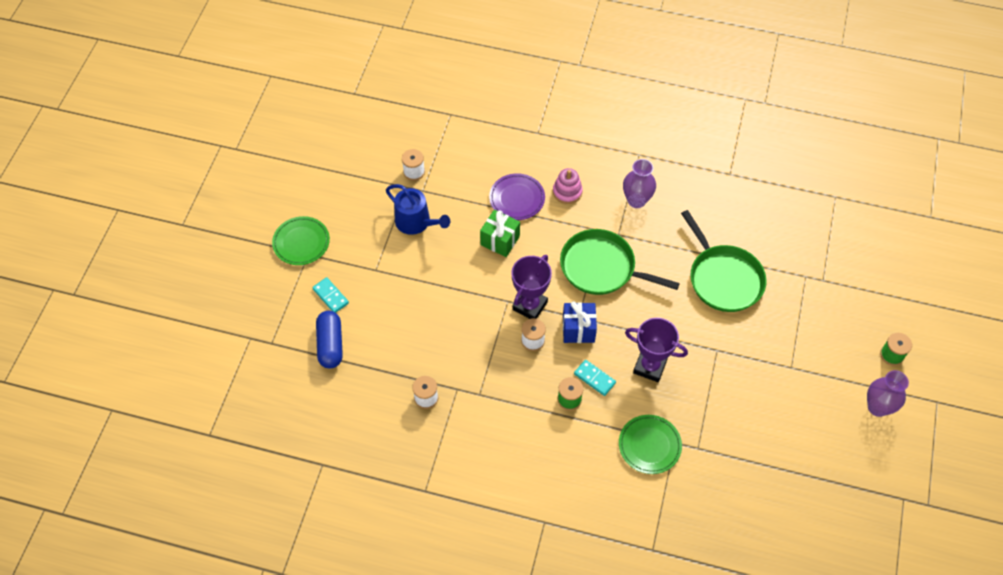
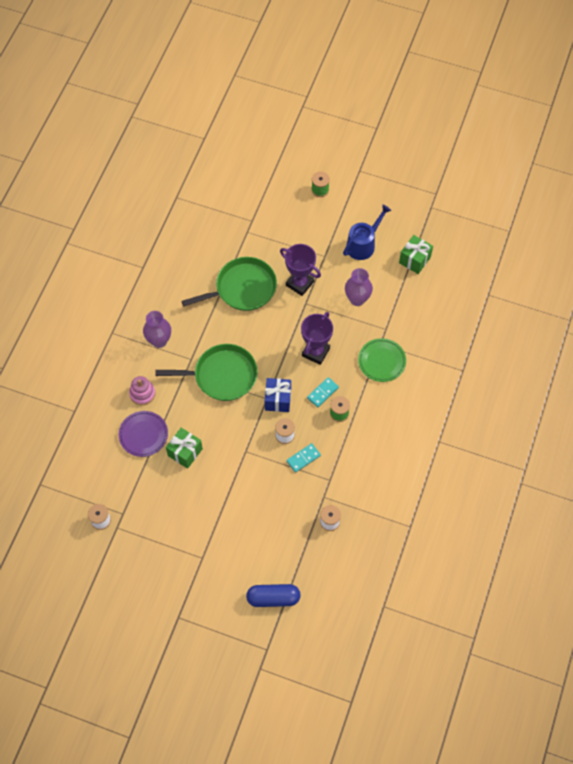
camera: 85 degrees left, 5 degrees up
(301, 242) = (165, 623): green plate -> none
(331, 296) = (224, 597): turquoise domino -> turquoise domino (303, 458)
(416, 222) = (156, 521): blue watering can -> blue watering can (363, 245)
(530, 306) = (252, 434): purple trophy -> purple trophy (299, 283)
(601, 267) = (222, 375): green pan -> green pan turned 120 degrees counterclockwise
(811, 480) = (414, 260): none -> green gift
(877, 407) = (361, 208): purple vase -> purple vase (357, 299)

